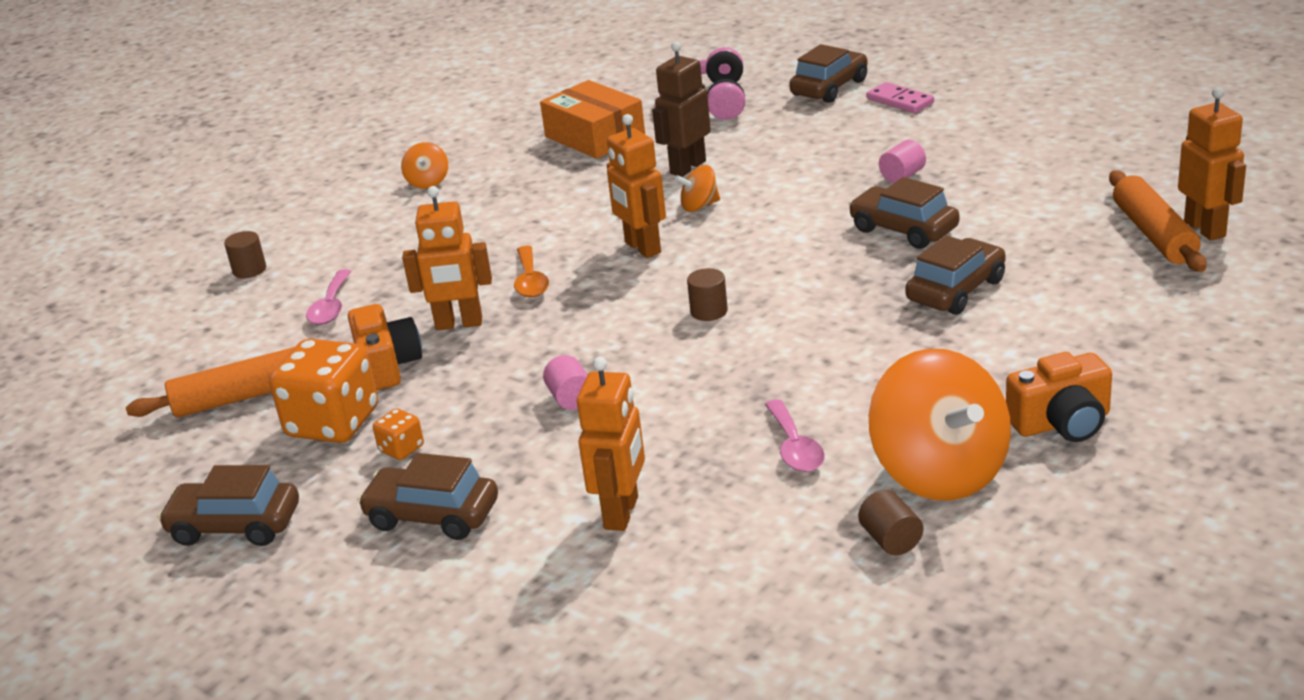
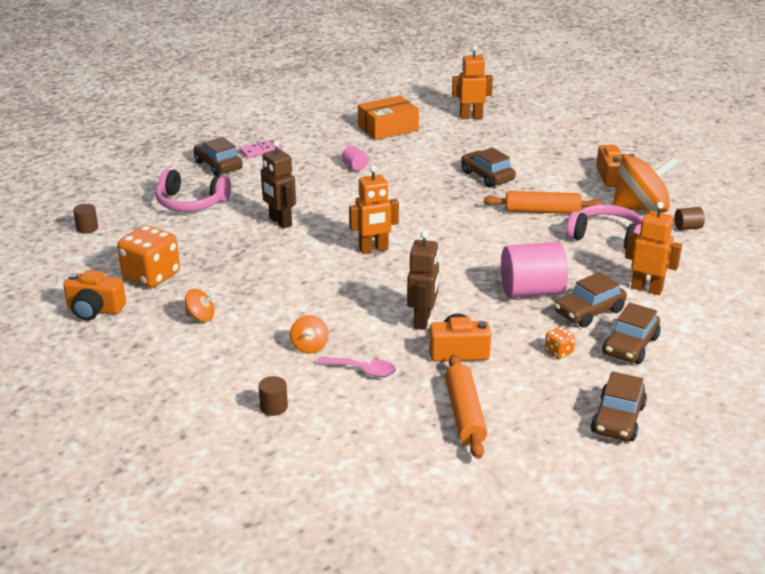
camera: 80 degrees left, 0 degrees up
(333, 423) = (517, 376): orange dice -> orange dice (151, 276)
(428, 124) = (95, 310): none -> orange camera
(459, 324) = (422, 321): orange robot -> brown robot
(530, 281) = (385, 290): orange spoon -> none
(571, 398) = (531, 291): pink cylinder -> pink cylinder, size x2.19
(595, 136) = (198, 246): orange box -> orange box (388, 128)
(699, 206) = (336, 225): orange spinning top -> orange spinning top (309, 346)
(709, 311) = (463, 240): brown cylinder -> brown cylinder (87, 228)
(795, 447) = (607, 237): pink spoon -> pink headphones
(903, 229) = (415, 177): brown car -> brown car (589, 312)
(1154, 234) = (467, 127): orange rolling pin -> orange rolling pin (542, 211)

